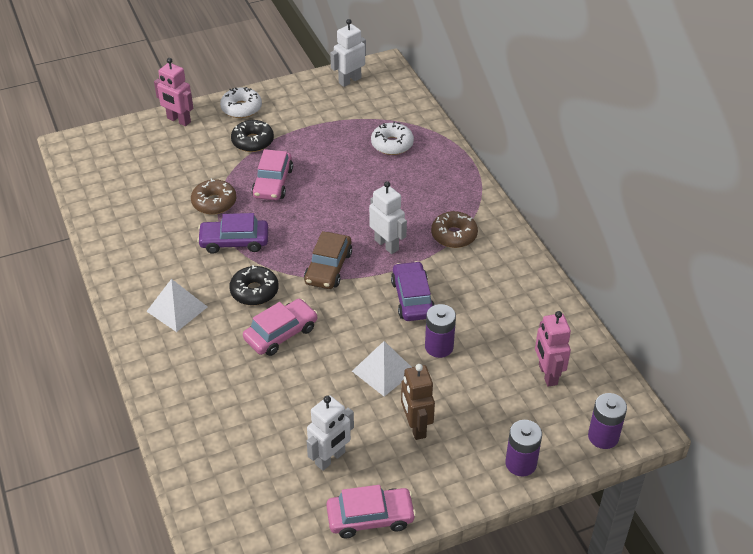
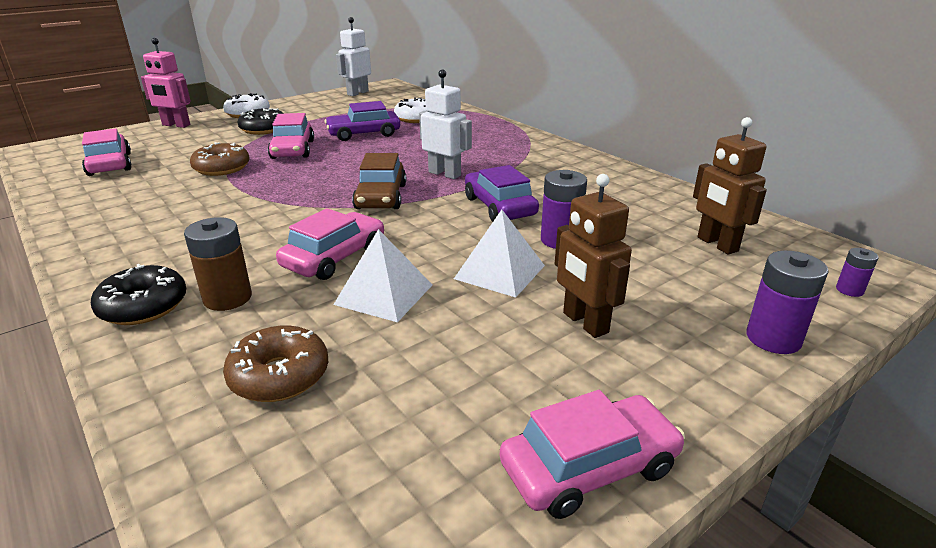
camera: 15 degrees left, 15 degrees down
(129, 180) = (110, 164): none -> pink car
(177, 309) = (171, 255): white pyramid -> white pyramid (384, 294)
(210, 359) = (227, 298): none -> brown battery
(234, 241) = (251, 191): purple car -> purple car (364, 134)
(254, 291) = (286, 226): black donut -> black donut (143, 306)
(330, 458) = (468, 387): white robot -> none
(454, 235) = (517, 160): brown donut -> brown donut (279, 375)
(547, 374) = (717, 244): pink robot -> brown robot
(603, 436) = (849, 290): purple battery -> purple battery, size x0.54

